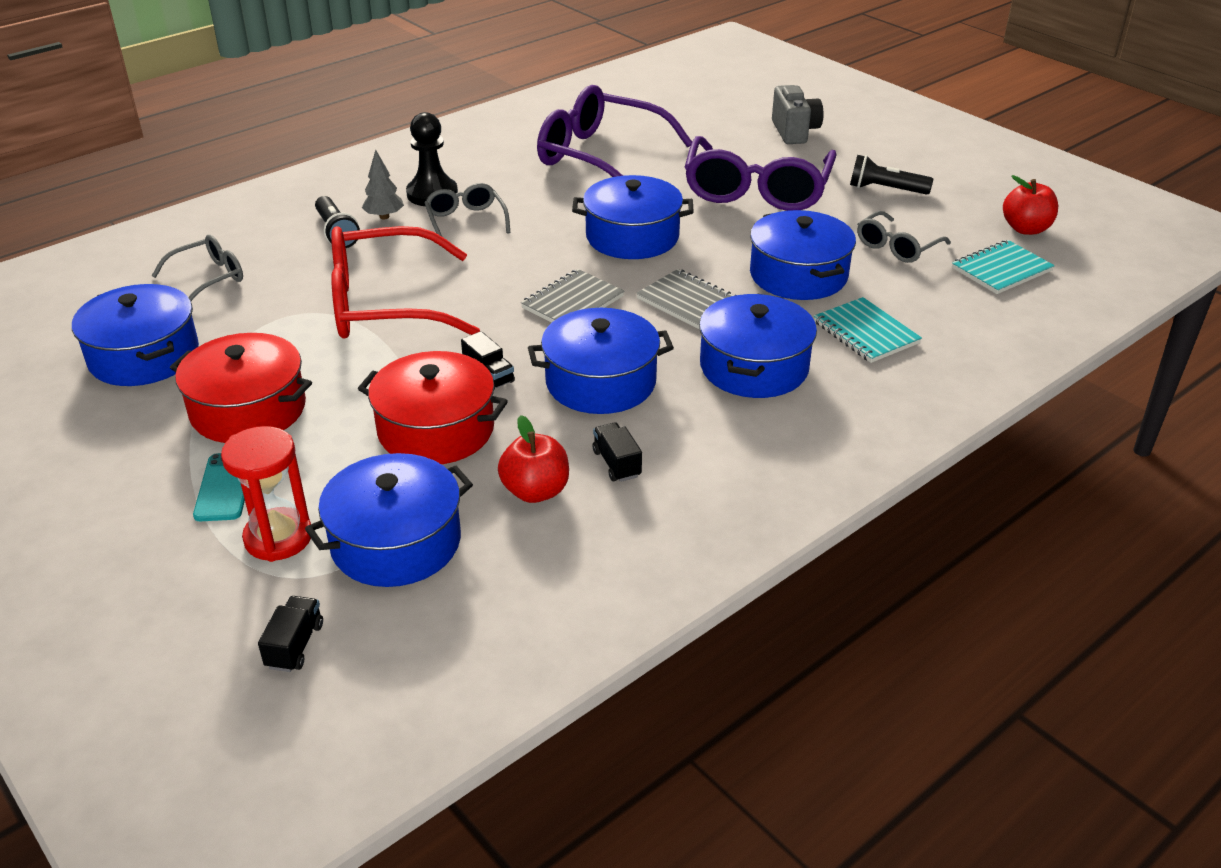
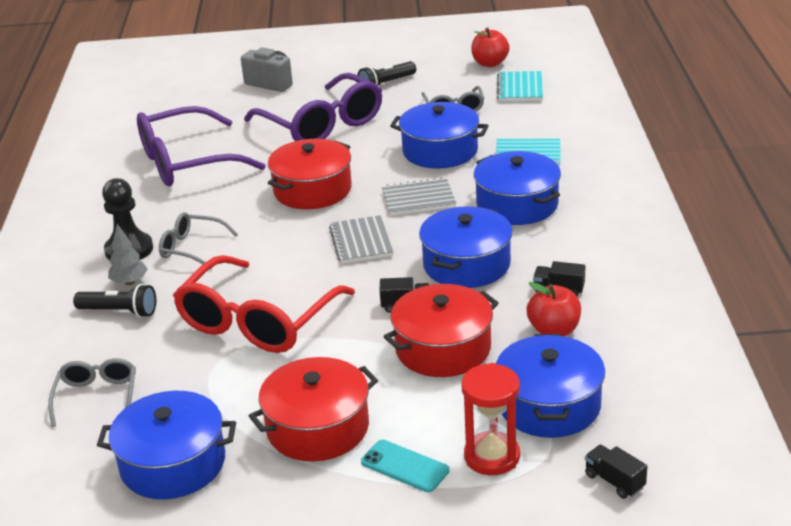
camera: 50 degrees left, 5 degrees down
(632, 237) = (312, 190): blue pot -> red pot

